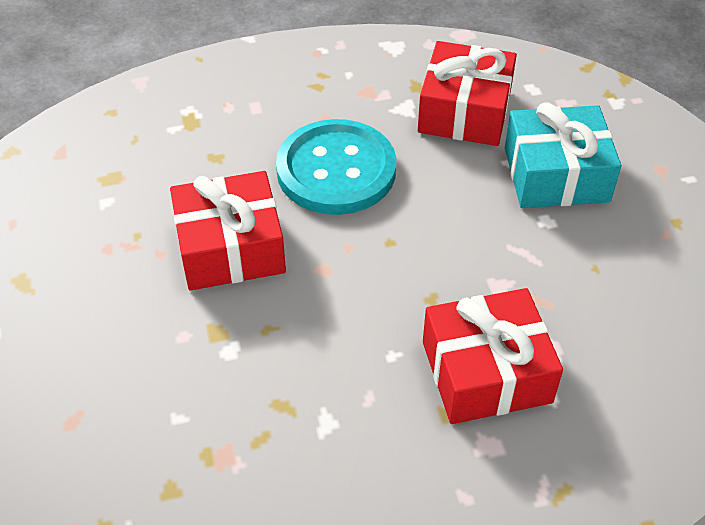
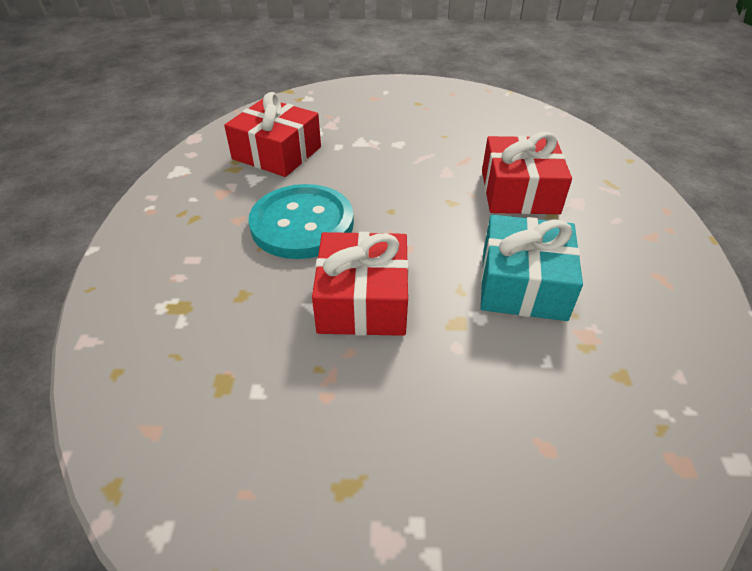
camera: 75 degrees left, 5 degrees down
(556, 174) = (360, 131): turquoise gift -> turquoise gift (523, 284)

